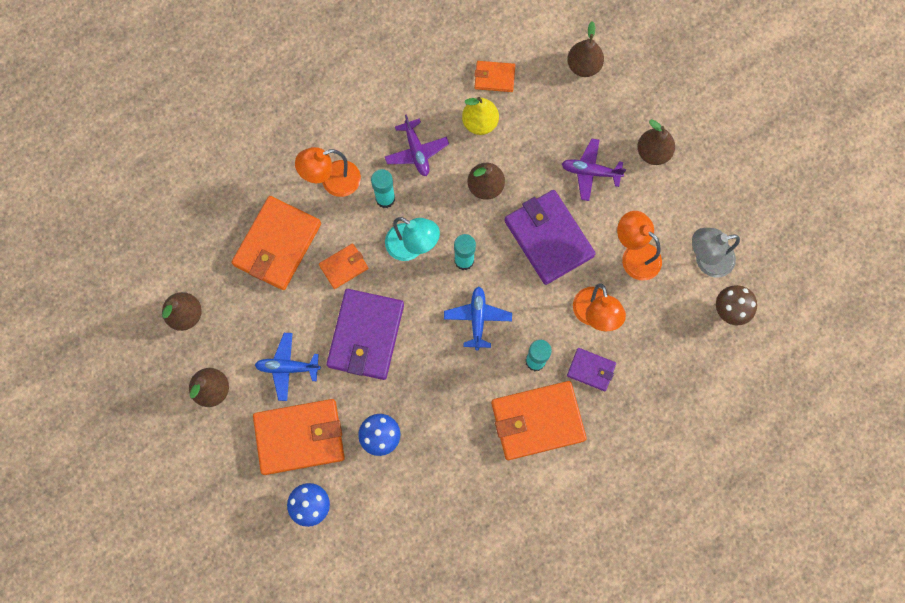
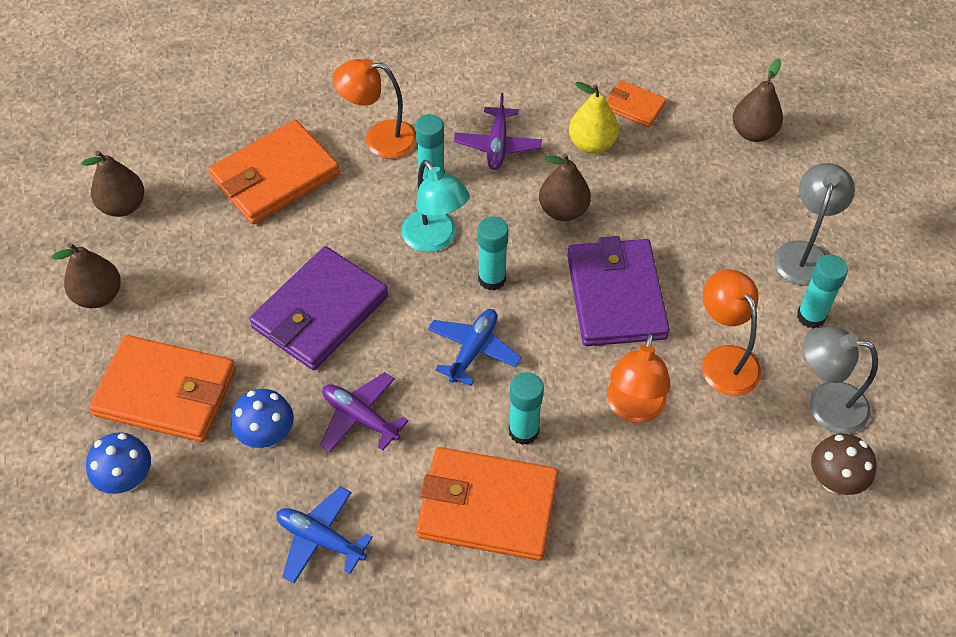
camera: 25 degrees right, 20 degrees down
(288, 367) = (203, 308): blue plane -> blue plane (320, 539)
(344, 267) = (339, 228): orange wallet -> none
(590, 172) = (708, 244): purple plane -> purple plane (360, 417)
(591, 370) = (596, 474): purple wallet -> none
(653, 152) = (803, 254): brown pear -> grey lamp
(675, 199) = (811, 316): none -> turquoise glue stick

